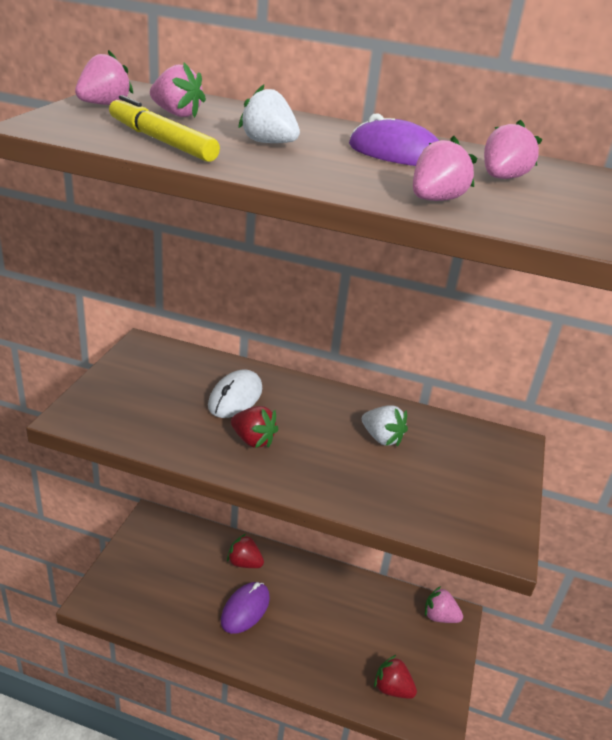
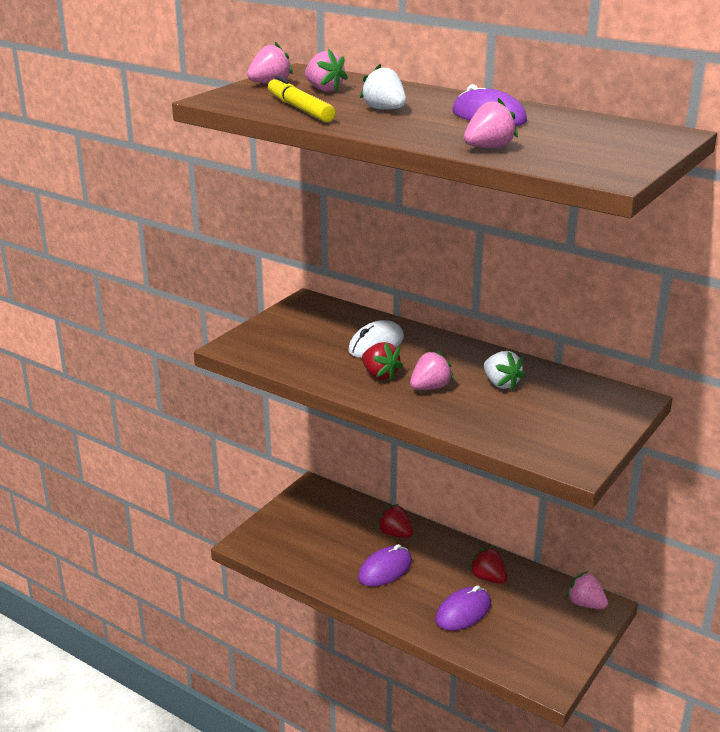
camera: 20 degrees right, 5 degrees down
(333, 649) = (463, 612): none -> purple mouse
(392, 688) = (512, 651): red strawberry -> red strawberry (488, 578)
(502, 178) = (567, 134): pink strawberry -> pink strawberry (430, 387)

